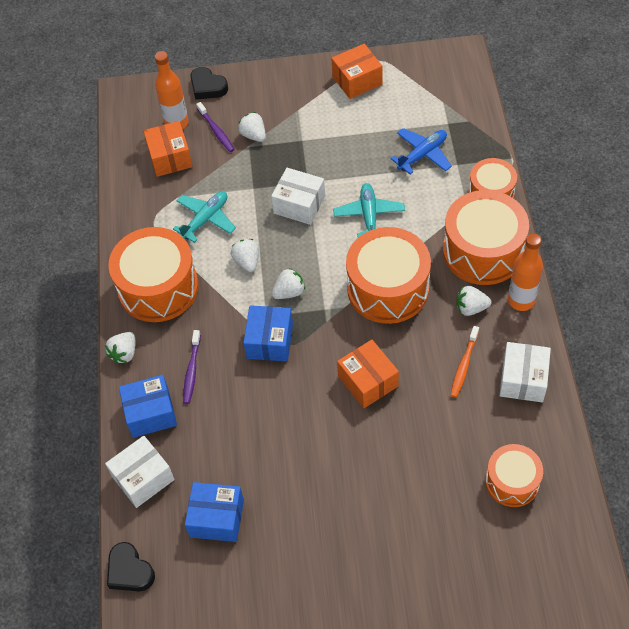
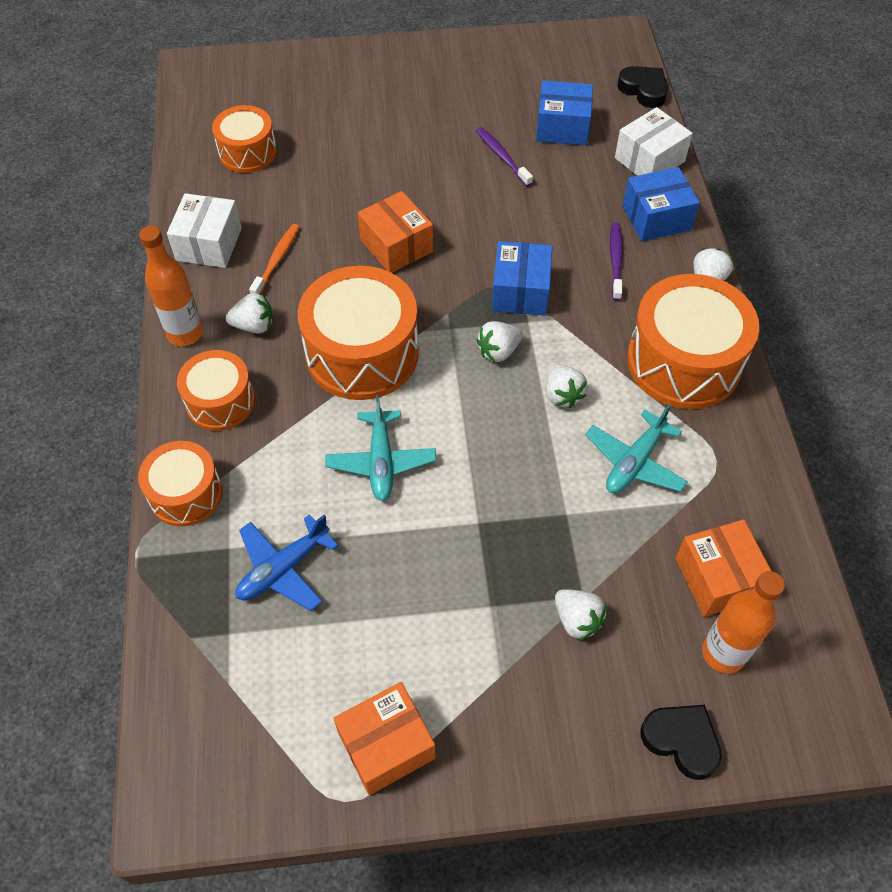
camera: 175 degrees right, 0 degrees up
(216, 131) = (646, 632): purple toothbrush -> purple toothbrush (502, 156)
(299, 204) = (490, 482): white box -> none
(483, 251) = (220, 401): orange drum -> orange drum, size x0.59

